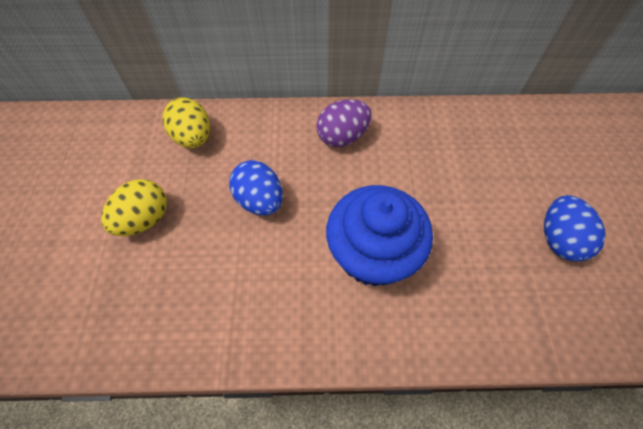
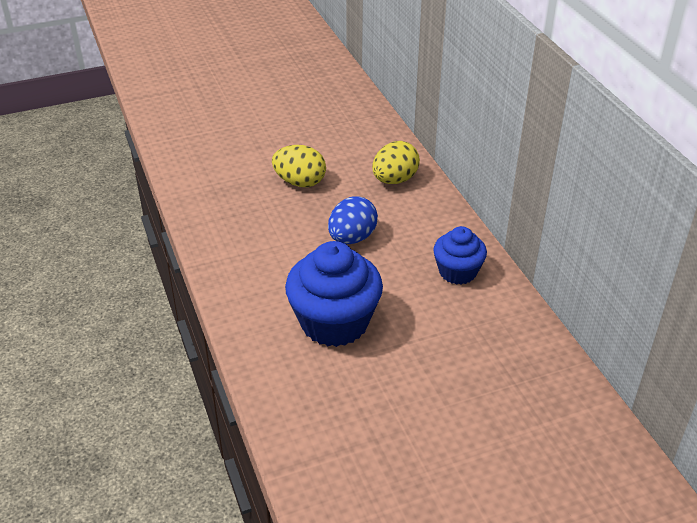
camera: 70 degrees right, 20 degrees down
(342, 137) = (457, 272): purple egg -> blue cupcake
(559, 239) = (425, 466): blue egg -> none

